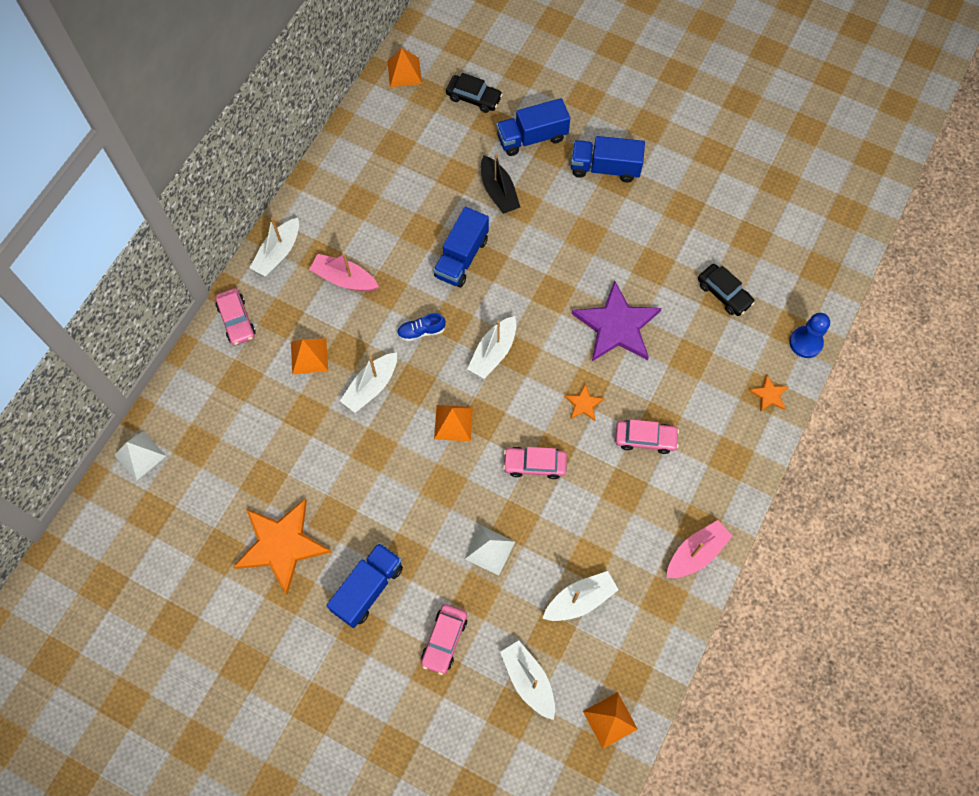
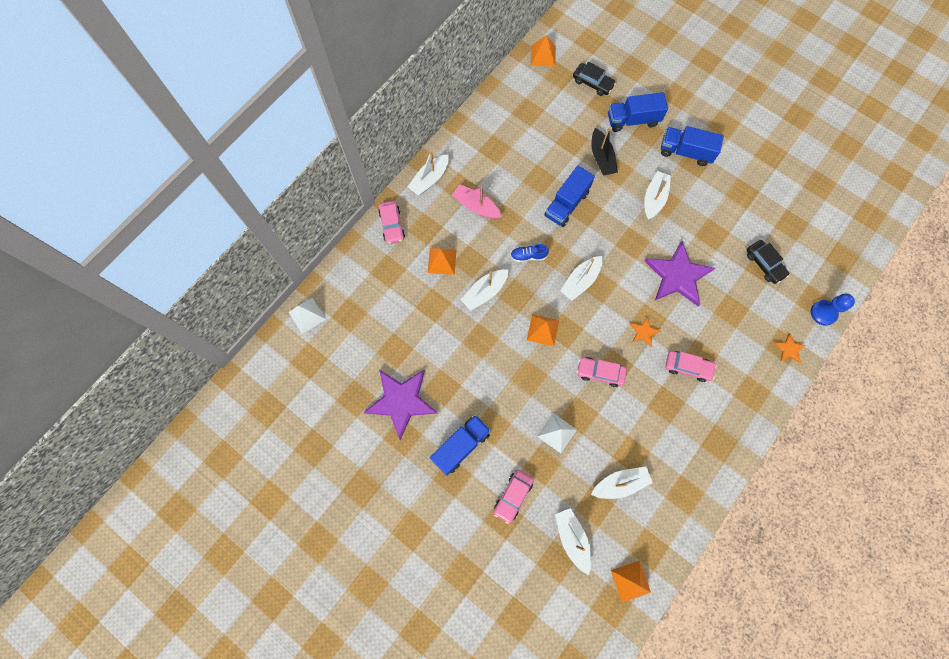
camera: 10 degrees right, 5 degrees up
(281, 545) = (401, 401): orange star -> purple star
(573, 233) = (654, 198): none -> white boat
(696, 553) = (715, 463): pink boat -> none

